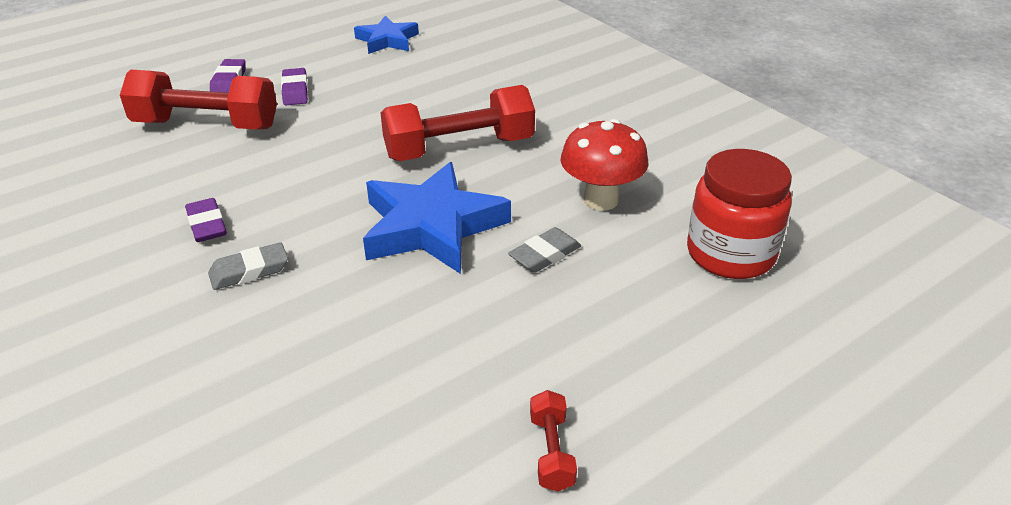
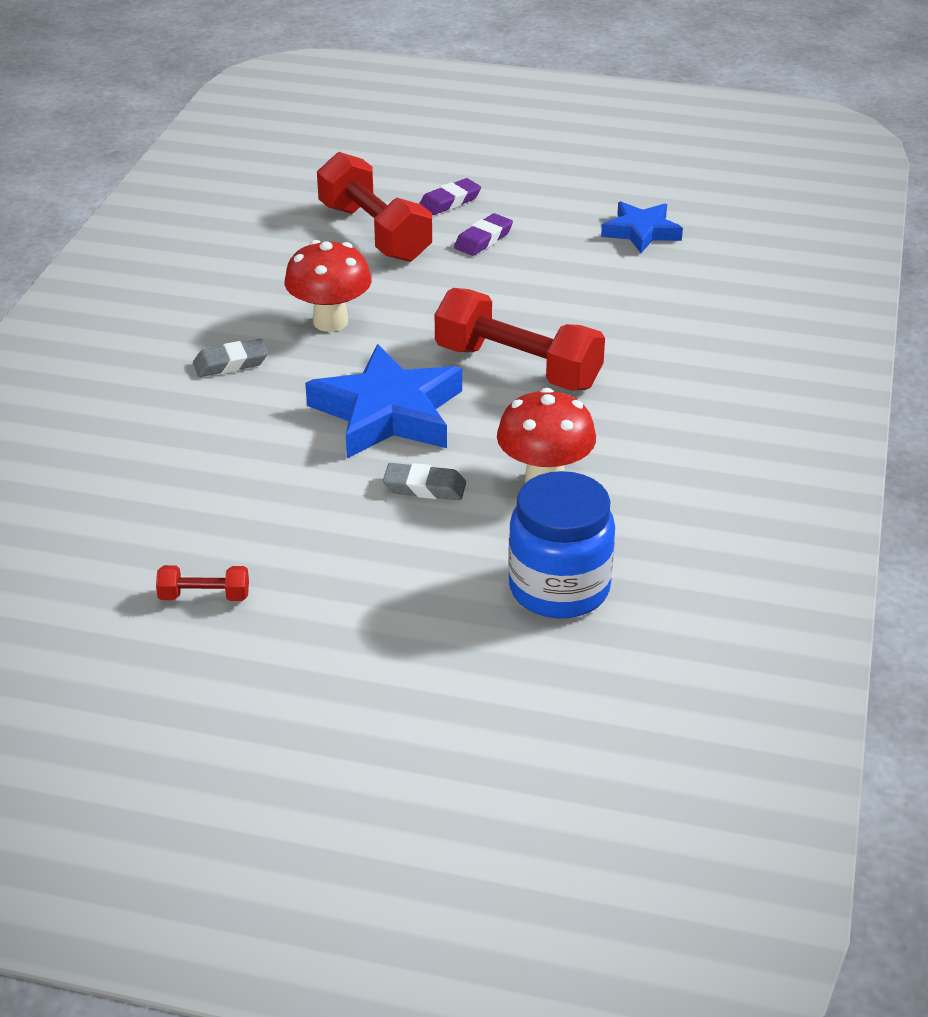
camera: 50 degrees right, 0 degrees up
(207, 225) = (257, 313): purple eraser -> none
(249, 271) = (231, 363): grey eraser -> grey eraser turned 45 degrees counterclockwise
(278, 196) = (330, 322): none -> red mushroom
(551, 452) = (204, 596): red dumbbell -> red dumbbell turned 45 degrees clockwise
(730, 254) = (559, 588): red jar -> blue jar

